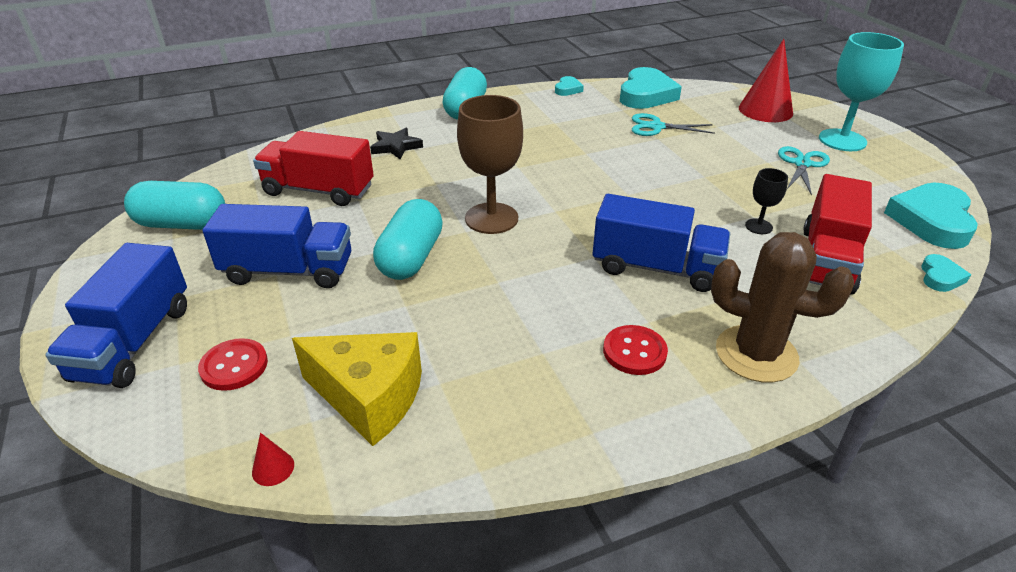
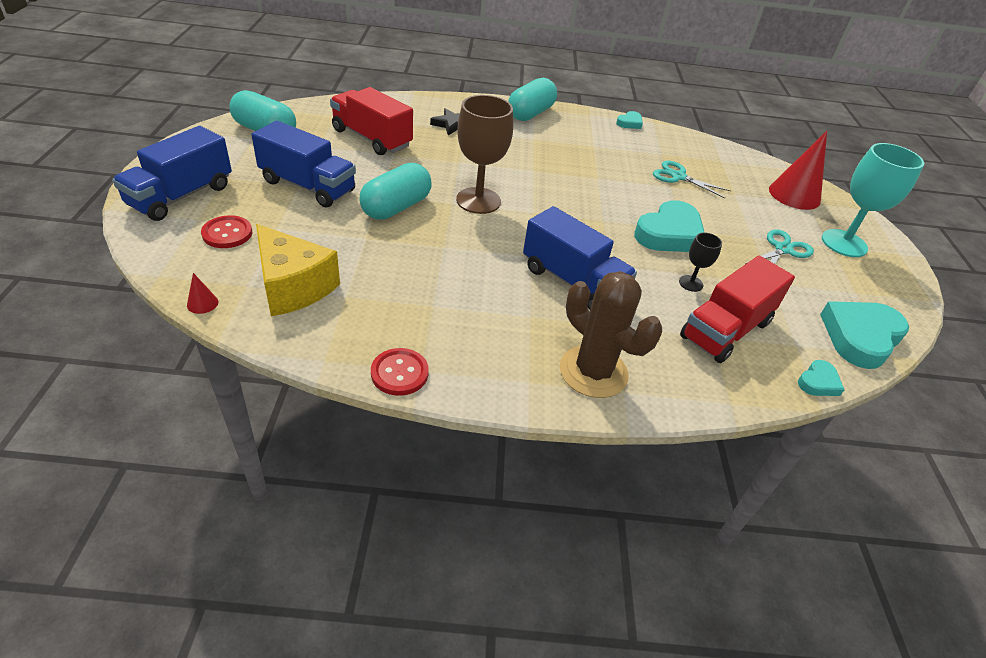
camera: 20 degrees right, 5 degrees up
(634, 351) = (500, 332): red button -> red button (399, 373)
(646, 95) = (695, 148): turquoise heart -> turquoise heart (669, 234)

